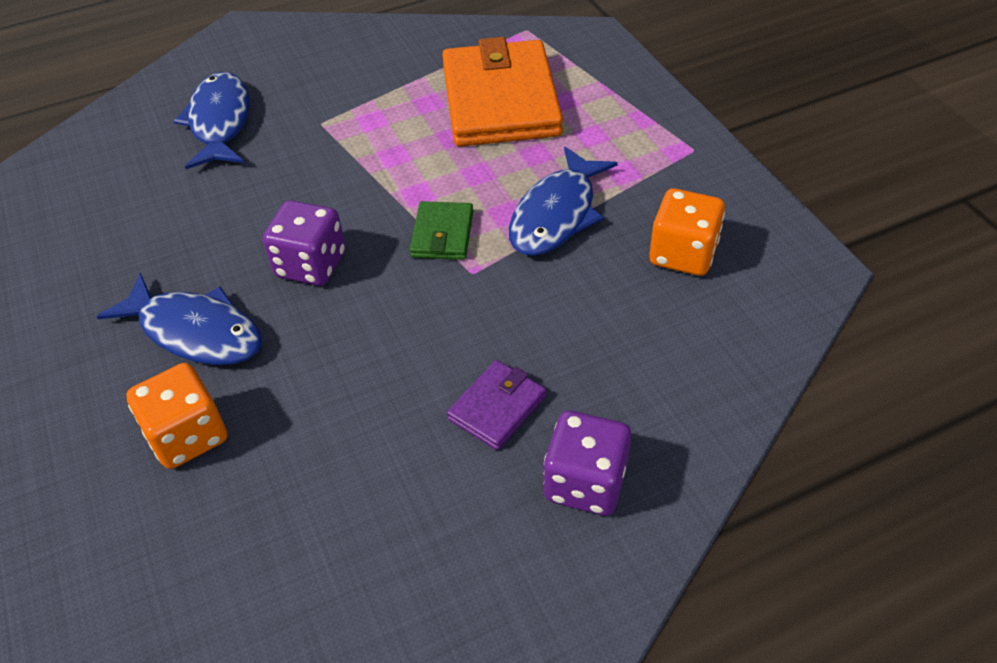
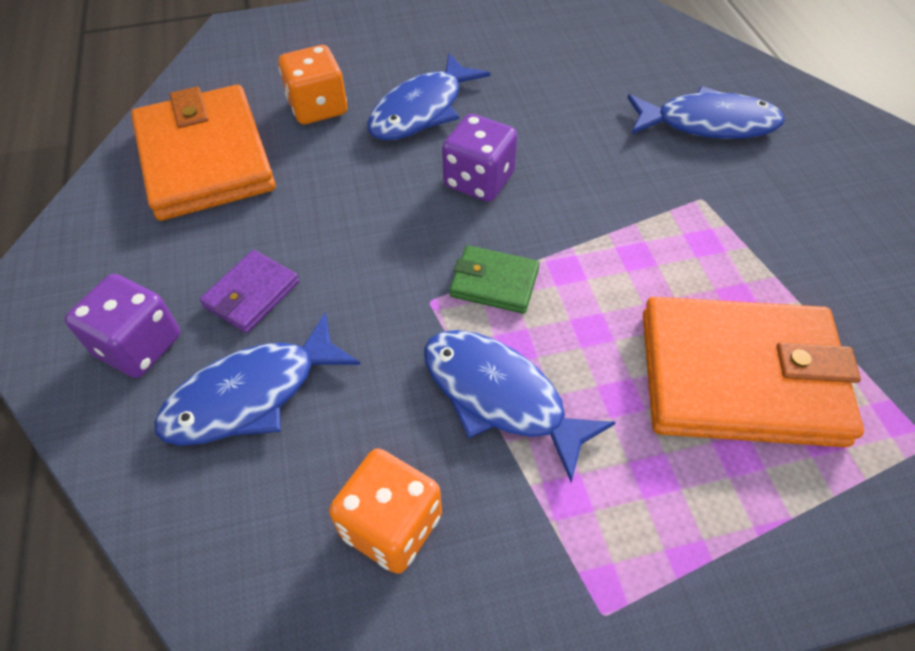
camera: 100 degrees right, 5 degrees up
(292, 530) = (205, 158): none -> orange wallet
(497, 408) = (251, 294): purple wallet -> purple wallet turned 75 degrees clockwise
(608, 370) = (251, 395): none -> blue fish

